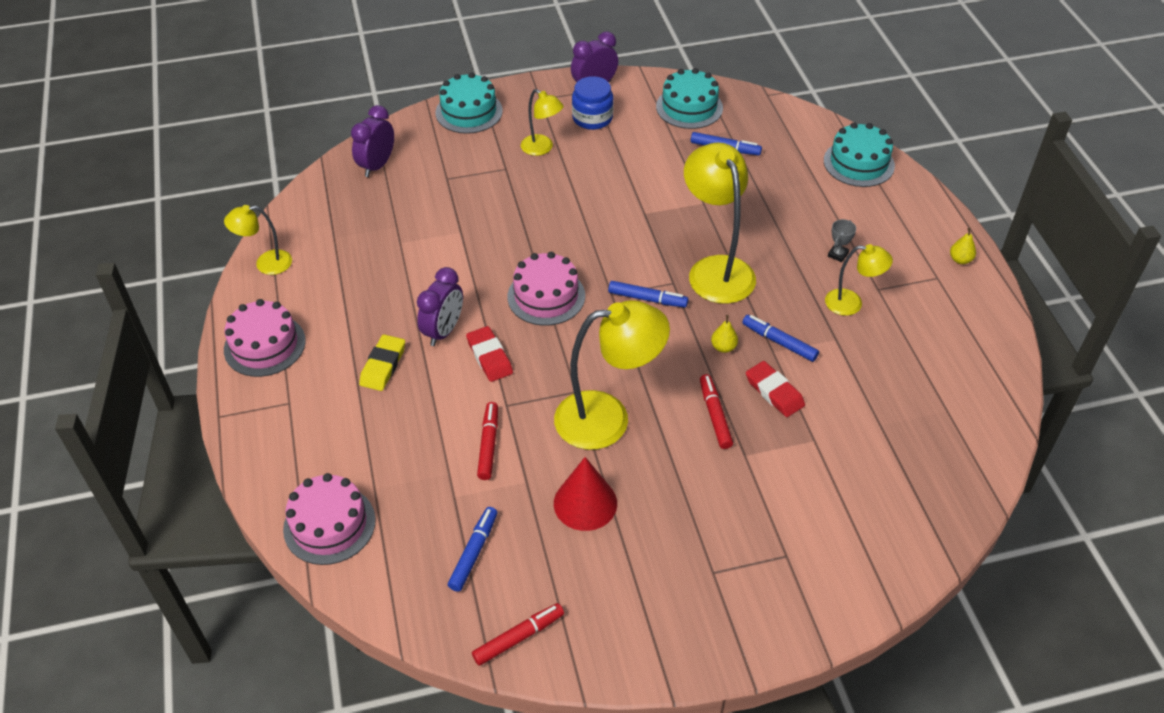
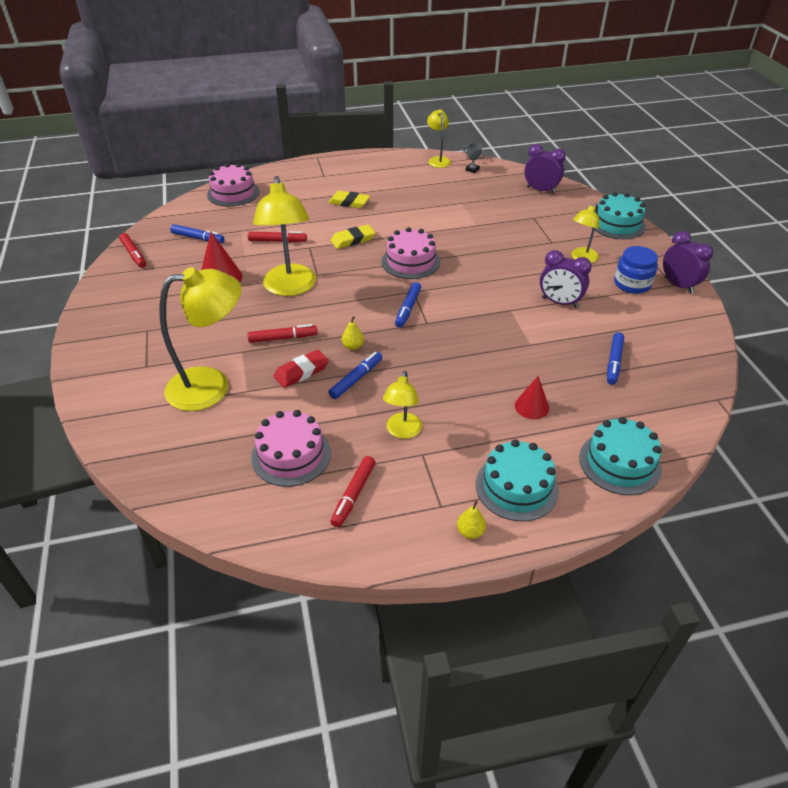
camera: 90 degrees right, 5 degrees down
(264, 345) = (369, 165): pink cake -> pink cake (291, 455)
(443, 331) = (377, 222): purple clock -> purple clock (559, 302)
(489, 357) = (353, 239): red eraser -> yellow eraser
(689, 107) = (671, 342): turquoise cake -> turquoise cake (516, 487)
(716, 269) = (444, 347): yellow lamp -> yellow lamp (211, 386)
(798, 210) = (531, 406): none -> red cone
(838, 254) = (469, 429): grey trophy -> grey trophy (472, 169)
(941, 338) = (353, 495): none -> red marker

